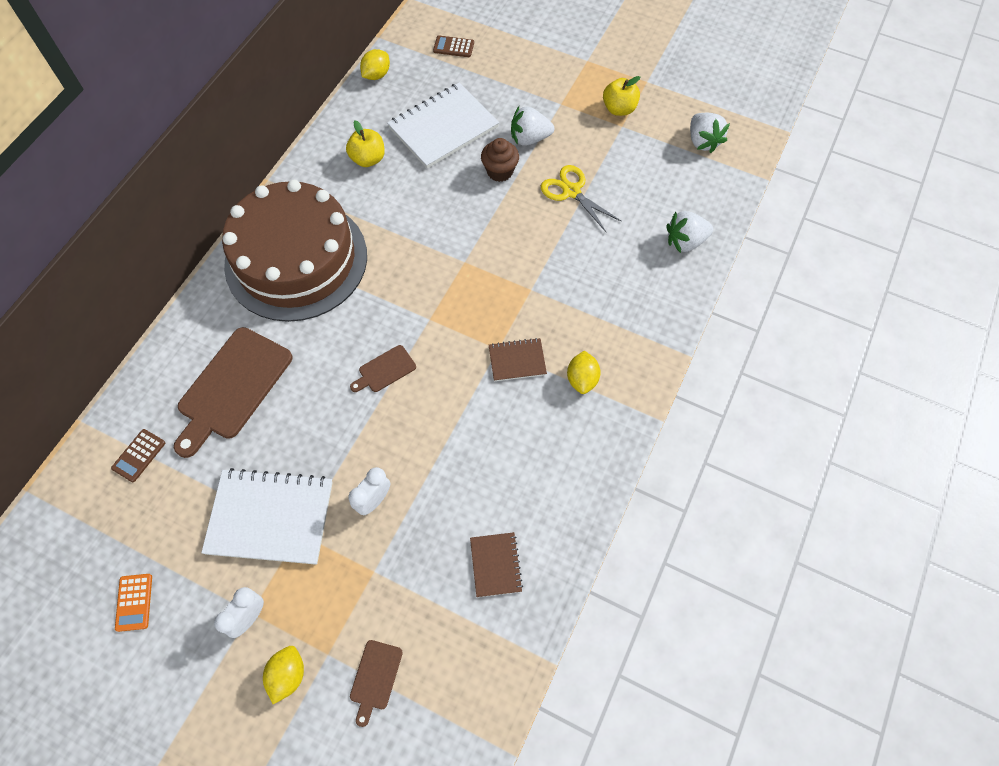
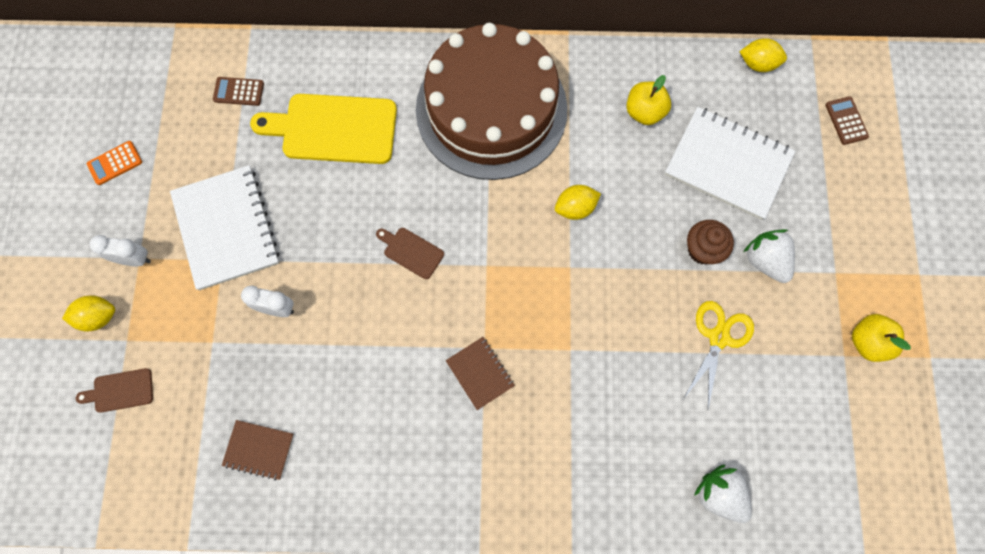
camera: 65 degrees right, 10 degrees up
(232, 387) = (334, 129): brown cutting board -> yellow cutting board
(495, 565) = (259, 449): brown notebook -> brown notebook turned 45 degrees clockwise
(582, 379) = (489, 449): yellow lemon -> yellow lemon (575, 208)
(703, 141) = (877, 461): white strawberry -> none

